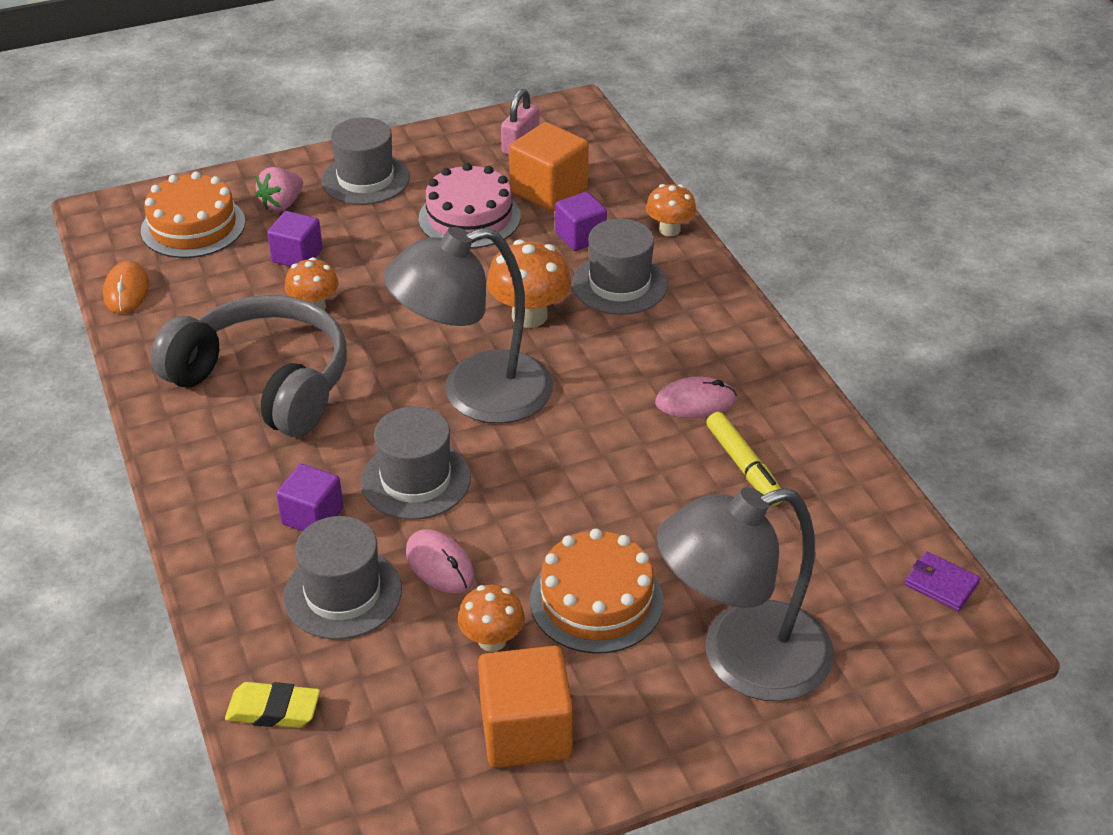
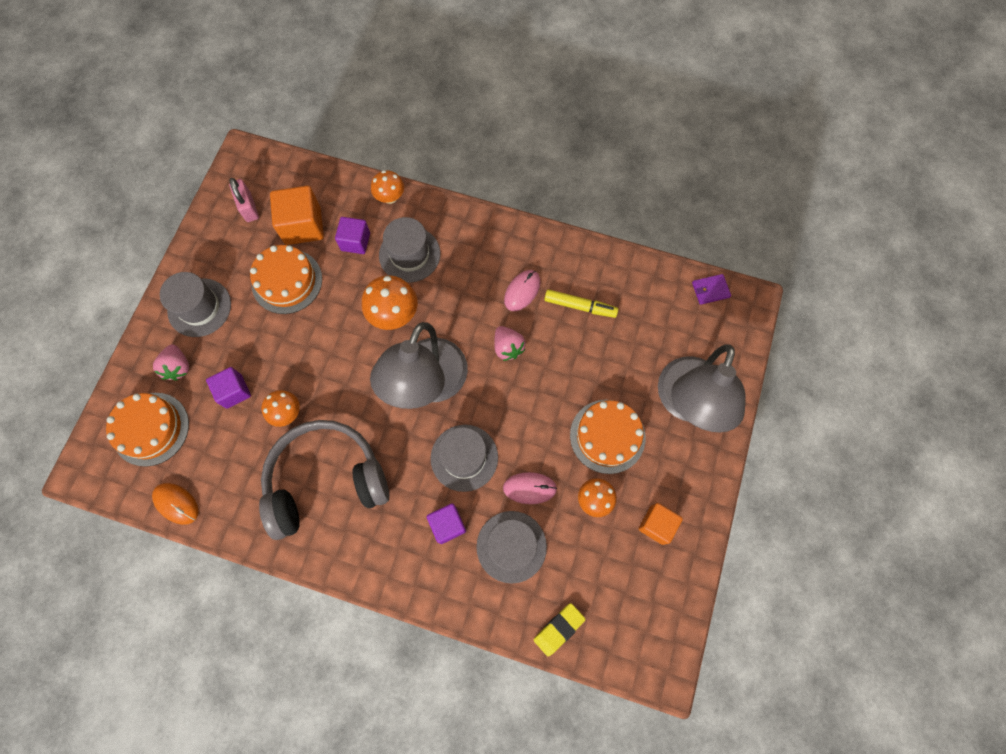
camera: 50 degrees left, 30 degrees up
(469, 217) = (287, 281): pink cake -> orange cake
(526, 731) = (656, 525): orange cube -> orange cube, size x0.64
(605, 433) = (508, 347): none -> pink strawberry

